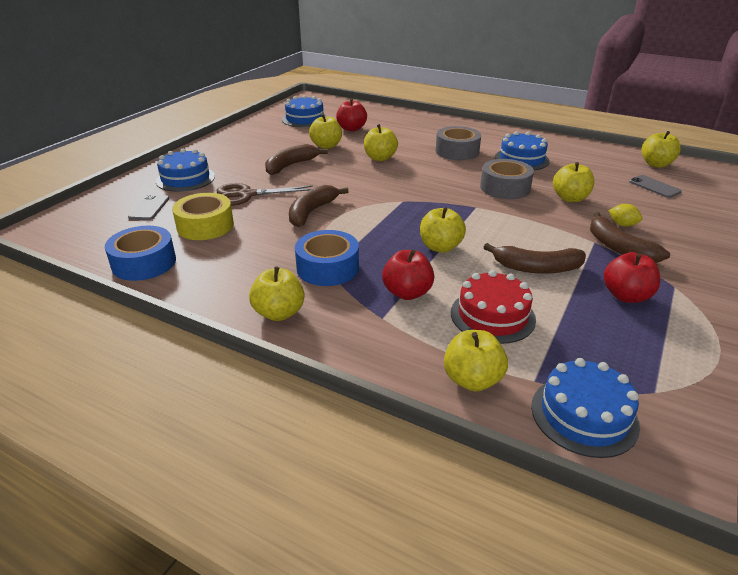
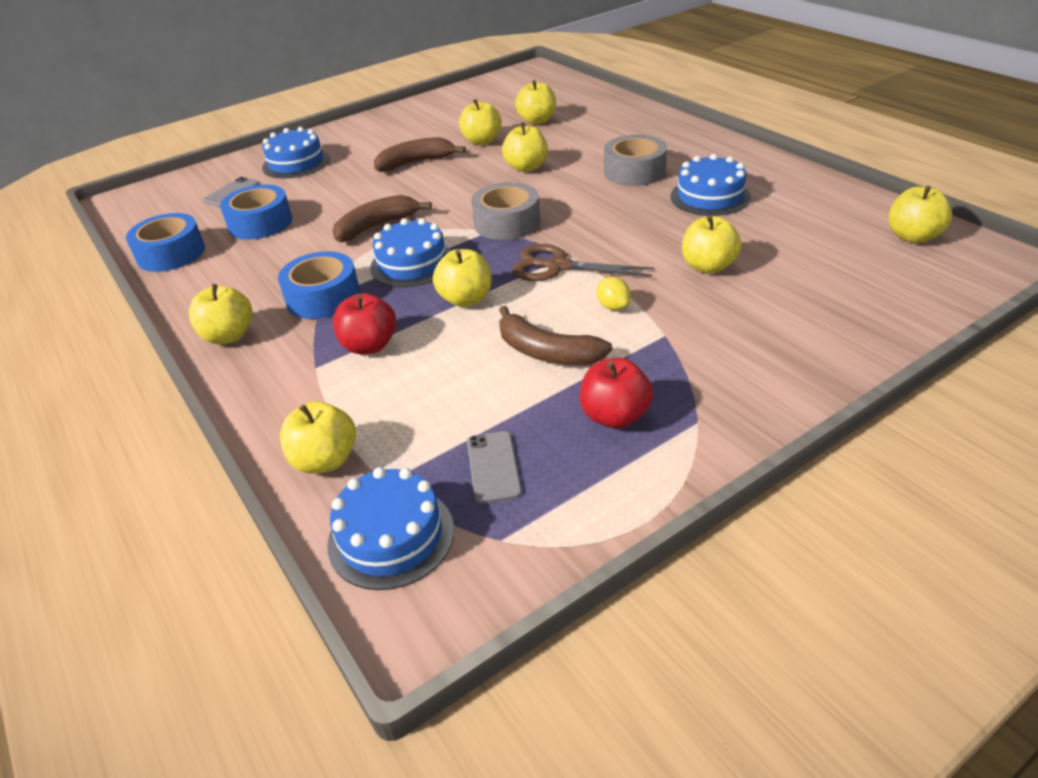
camera: 30 degrees right, 5 degrees up
(205, 226) = (260, 223): yellow tape -> blue tape
(247, 195) = (334, 193): brown scissors -> brown scissors (557, 266)
(305, 119) = (496, 100): blue cake -> blue cake (412, 263)
(351, 129) = (537, 121): red apple -> yellow apple
(492, 316) = (427, 396): red cake -> none
(505, 188) = (636, 235): grey tape -> grey tape (507, 223)
(619, 248) = (688, 350): brown banana -> none
(622, 225) = (736, 319): yellow lemon -> yellow lemon (613, 306)
(654, 187) = (861, 272): grey phone -> grey phone (493, 467)

